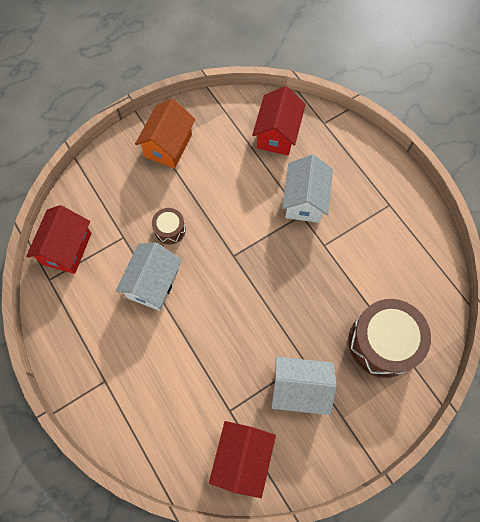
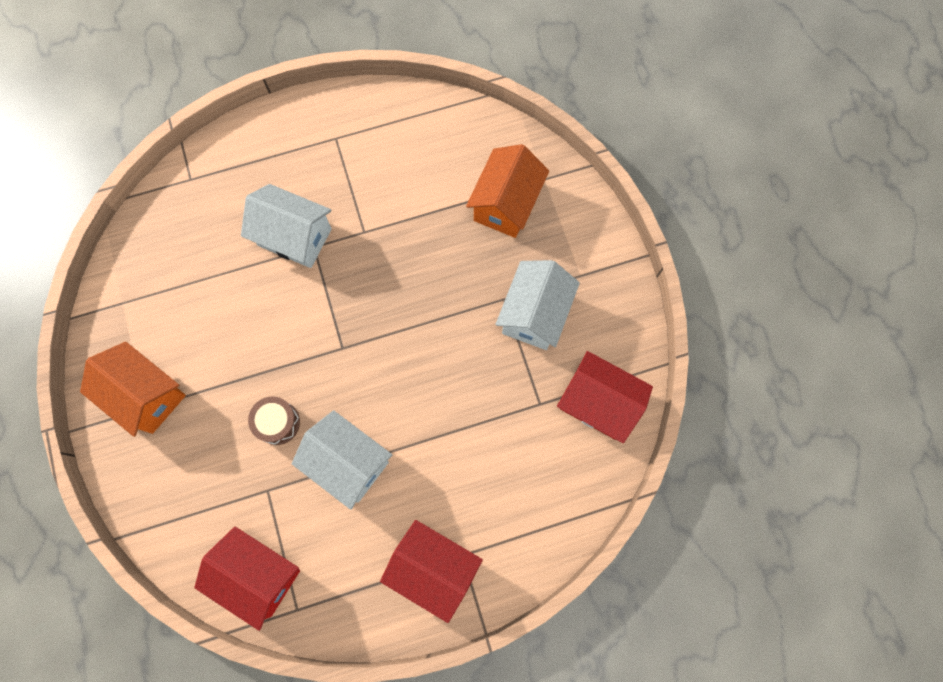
camera: 75 degrees left, 5 degrees up
(277, 134) = (184, 243): red house -> red house (433, 568)
(382, 343) = (506, 204): brown drum -> orange house

